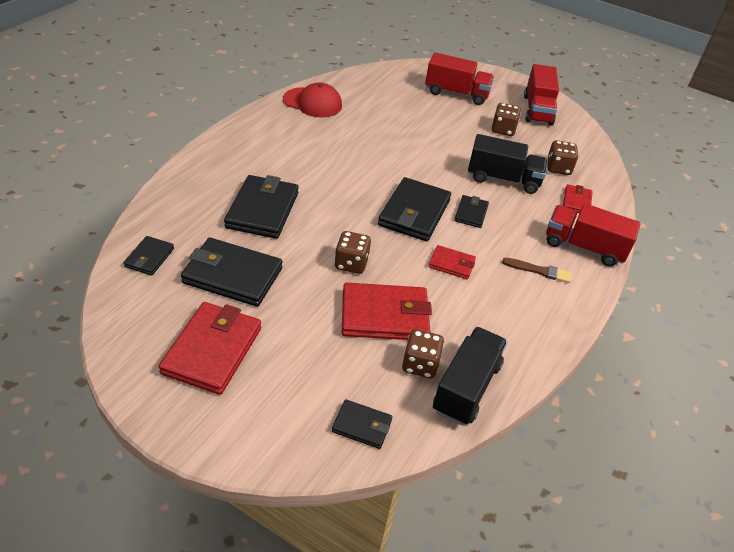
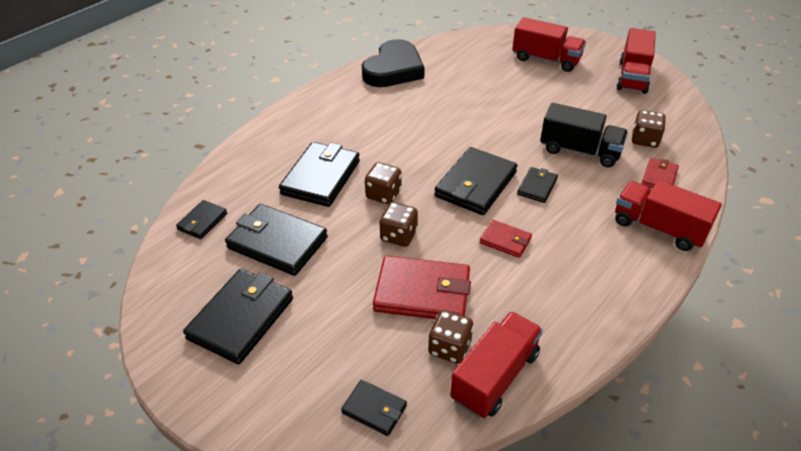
camera: 15 degrees right, 0 degrees up
(212, 350) = (241, 318): red wallet -> black wallet
(312, 103) = (393, 69): red cap -> black heart
(466, 387) = (495, 376): black truck -> red truck
(503, 130) = (590, 98): brown dice -> brown dice (383, 194)
(539, 271) = (602, 252): brown brush -> none

